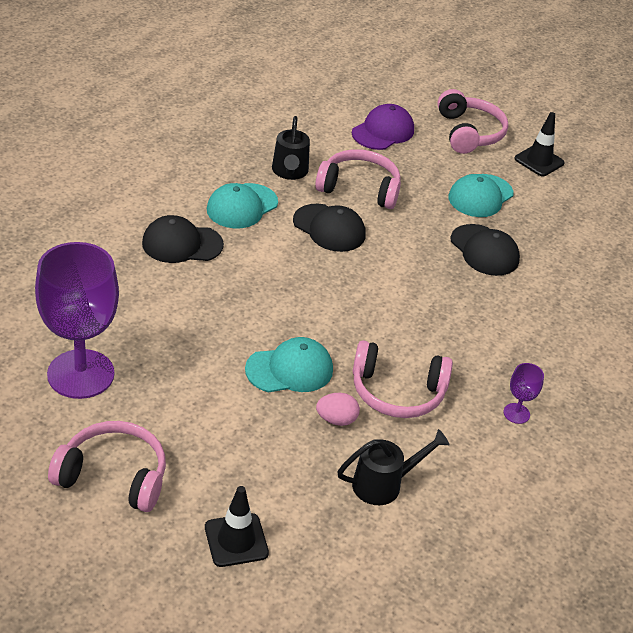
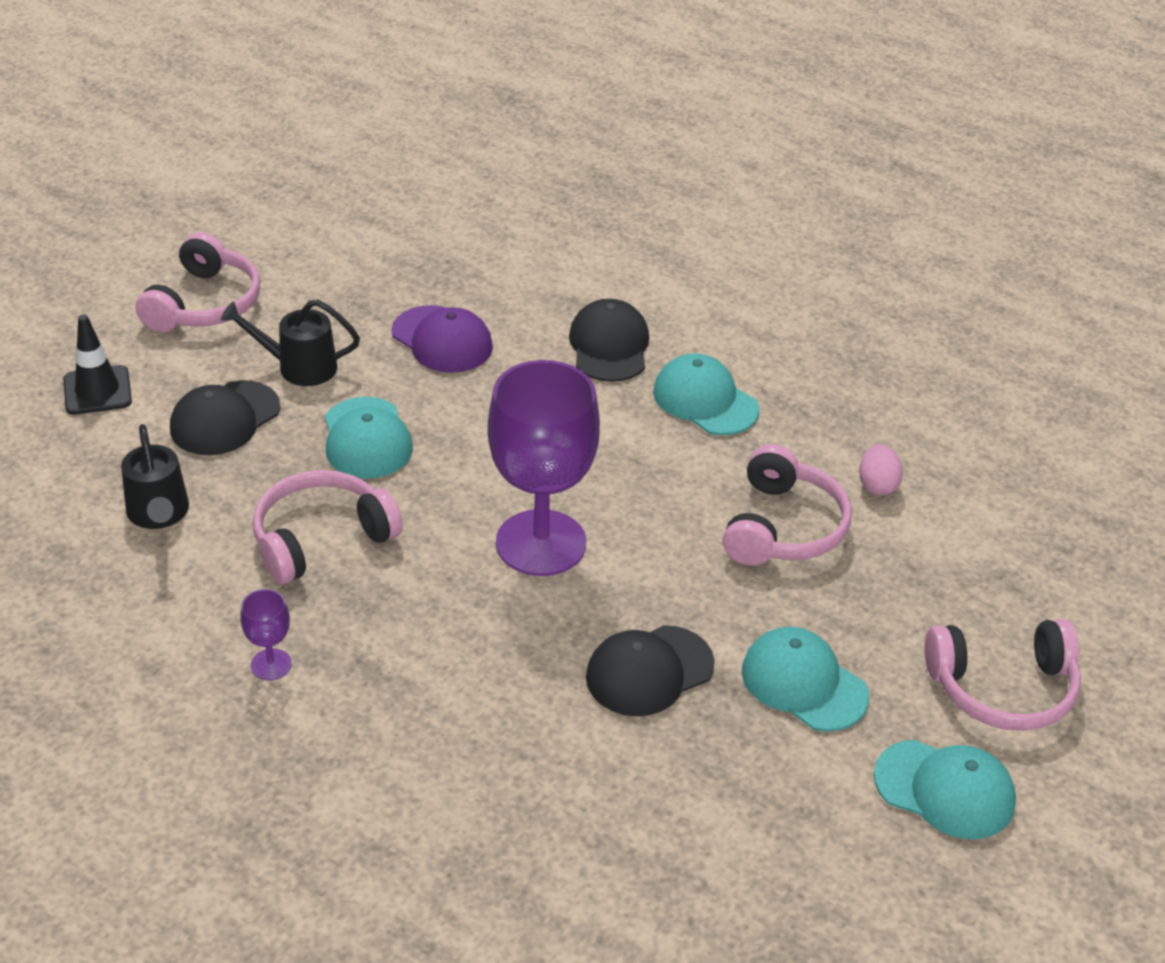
camera: 95 degrees right, 0 degrees up
(80, 374) = (362, 275): purple goblet -> purple goblet (541, 543)
(289, 172) = (803, 450): black watering can -> black watering can (298, 367)
(329, 228) = (672, 488): black cap -> black cap (225, 419)
(336, 420) = (274, 477): pink egg -> pink egg (877, 485)
(383, 131) = (960, 567): purple cap -> purple cap (442, 340)
(397, 392) = (321, 539): pink headphones -> pink headphones turned 45 degrees clockwise
(539, 161) = (945, 789): black traffic cone -> turquoise cap

